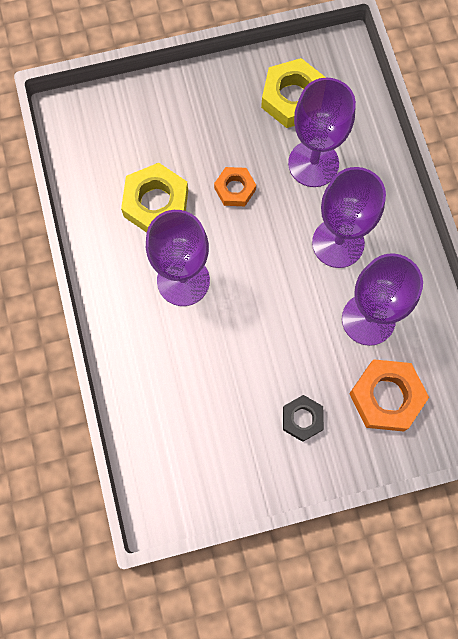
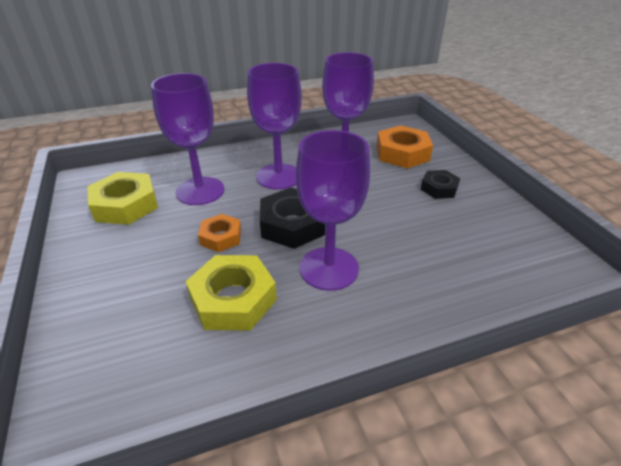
camera: 95 degrees left, 35 degrees down
(248, 253) = (292, 225): none -> black nut

